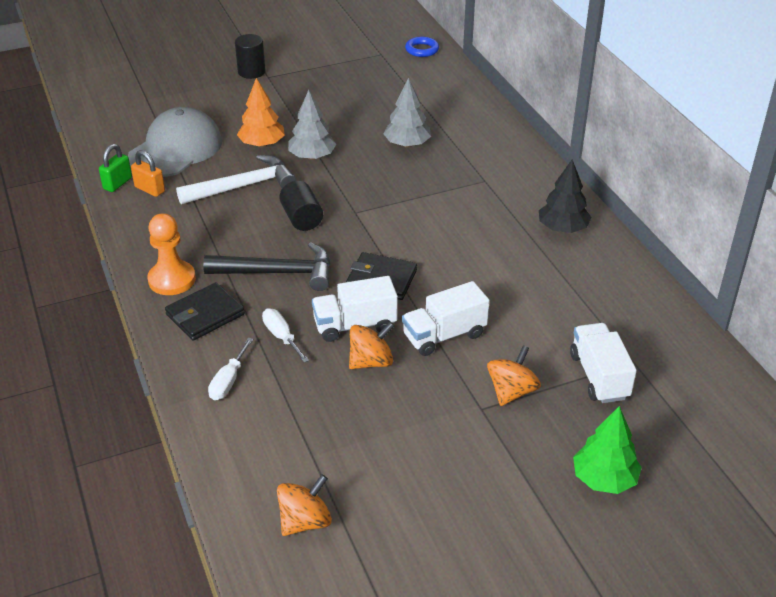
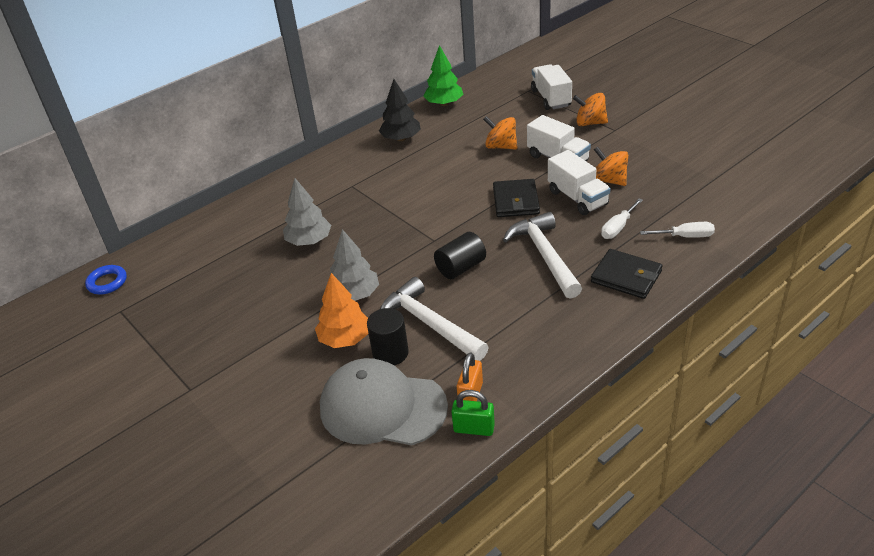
camera: 105 degrees left, 0 degrees up
(172, 280) = (598, 315): orange pawn -> none
(251, 72) = (179, 409): black cylinder -> black cylinder (390, 353)
(278, 273) = (544, 255): black hammer -> white hammer
(305, 521) = (766, 165): orange spinning top -> orange spinning top (501, 146)
(599, 376) = (551, 98): white truck -> white truck turned 105 degrees clockwise
(604, 479) = (633, 83): green tree -> green tree (444, 104)

